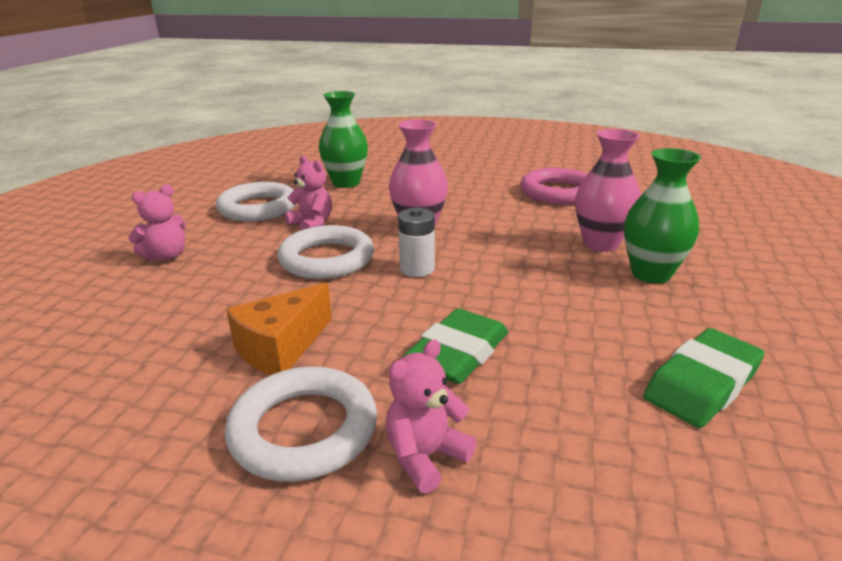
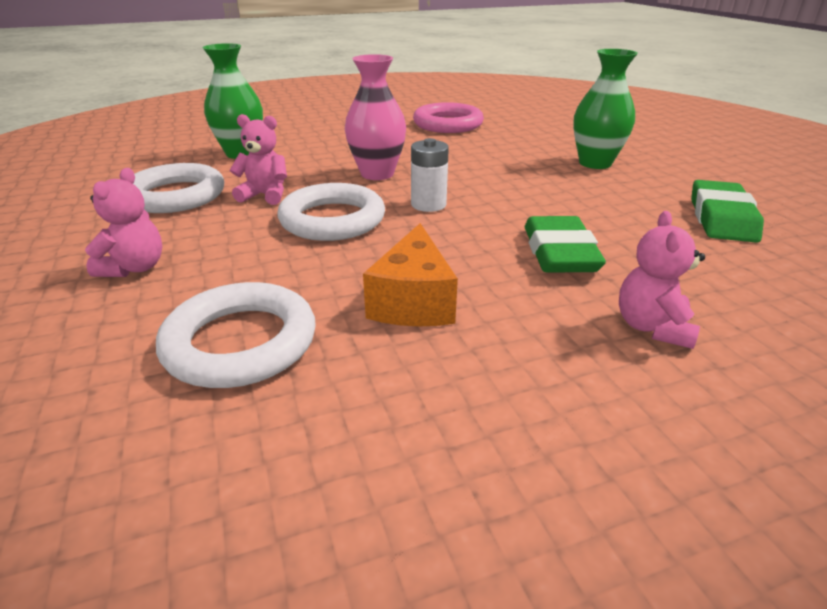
camera: 35 degrees left, 5 degrees up
(304, 430) = (540, 351): white ring -> white ring (240, 342)
(600, 244) = (534, 152): pink vase -> none

